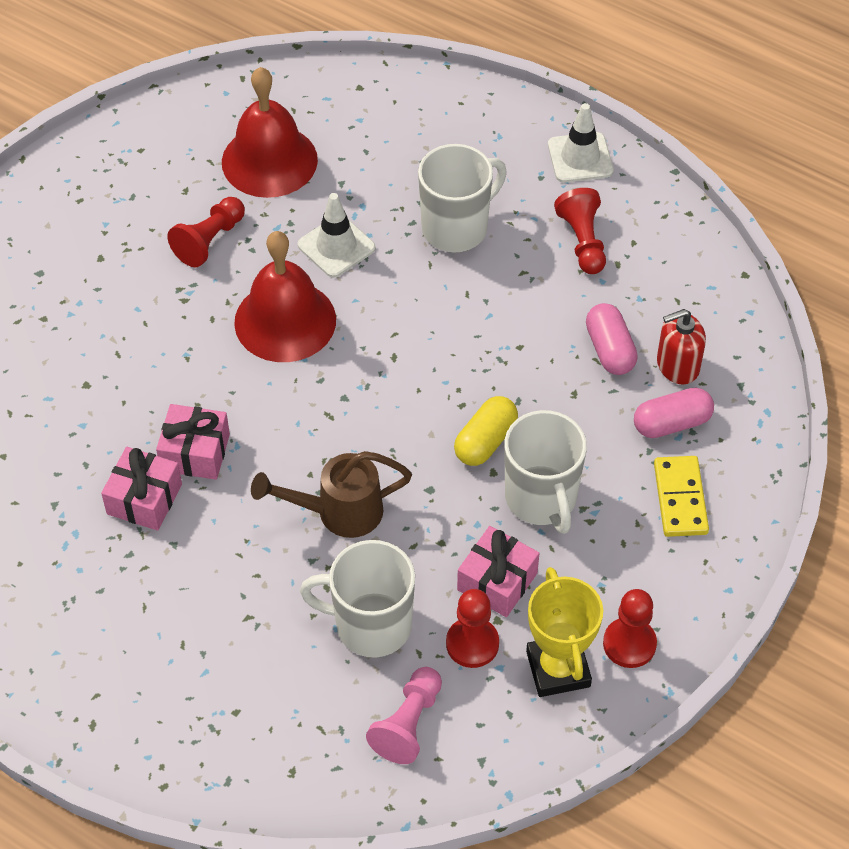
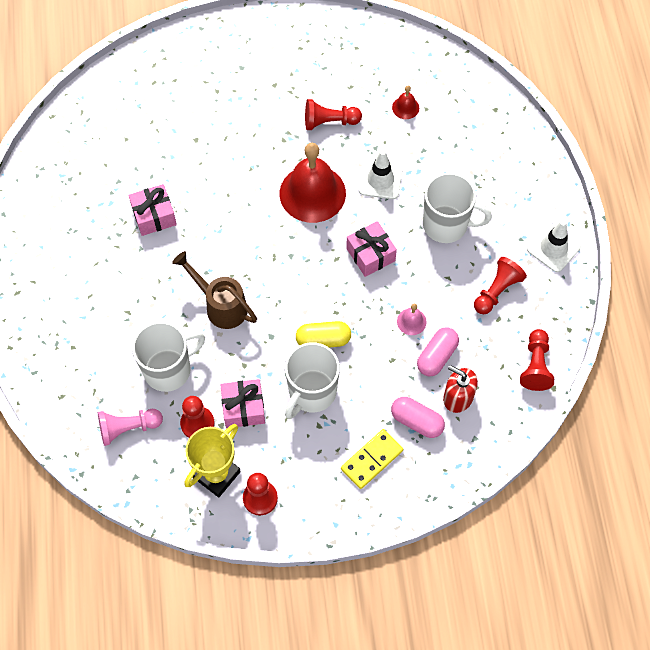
camera: 50 degrees right, 10 degrees up
(195, 452) = (199, 216): pink gift -> pink gift (370, 254)
(269, 160) = (405, 107): red bell -> red bell, size x0.42
(370, 625) = (169, 369): white mug -> white mug turned 90 degrees clockwise
(544, 342) = (411, 321): none -> pink bell
(704, 271) = (535, 365): none -> red pawn

